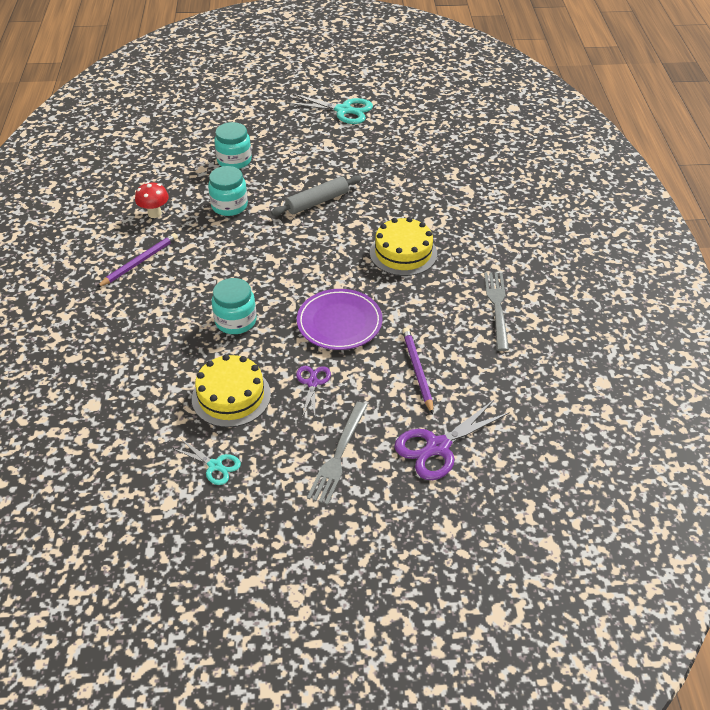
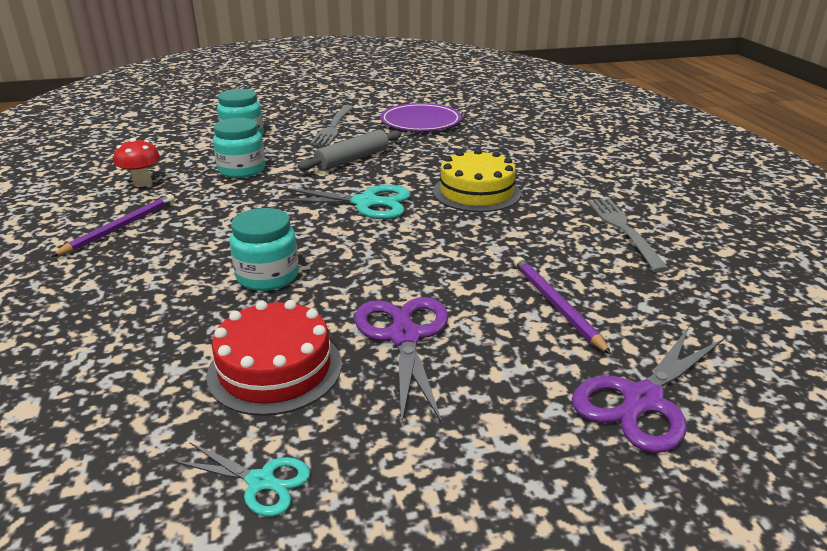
camera: 10 degrees left, 15 degrees down
(231, 396) = (275, 369): yellow cake -> red cake
(312, 383) = (404, 336): purple scissors -> purple scissors, size x1.73
(338, 455) = (483, 434): grey fork -> grey fork (333, 127)
(339, 322) = (420, 264): purple plate -> purple plate (420, 122)
(343, 110) = (360, 96): turquoise scissors -> turquoise scissors (365, 203)

